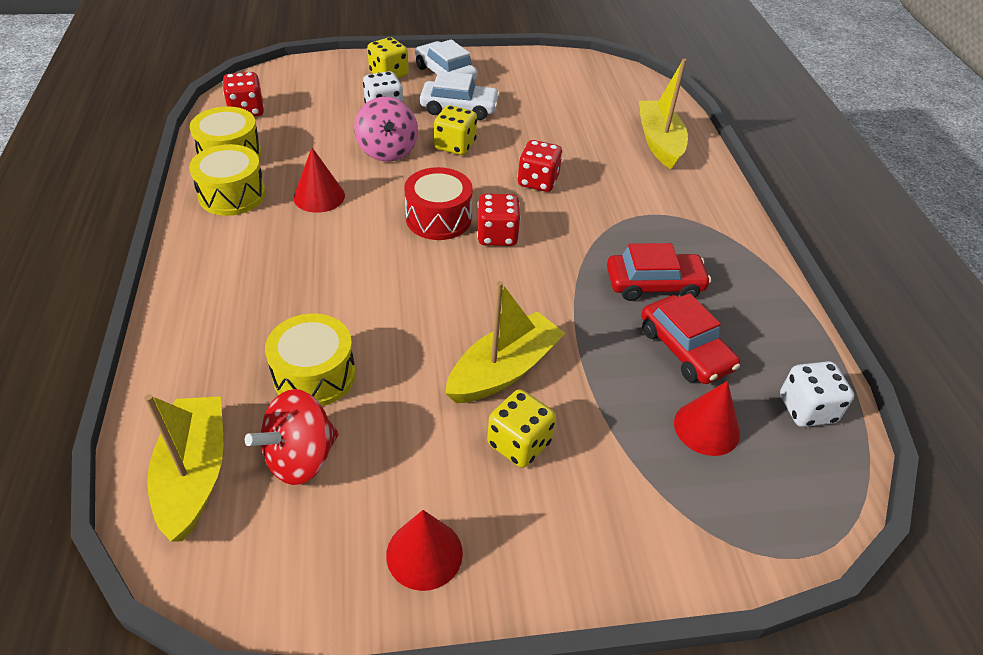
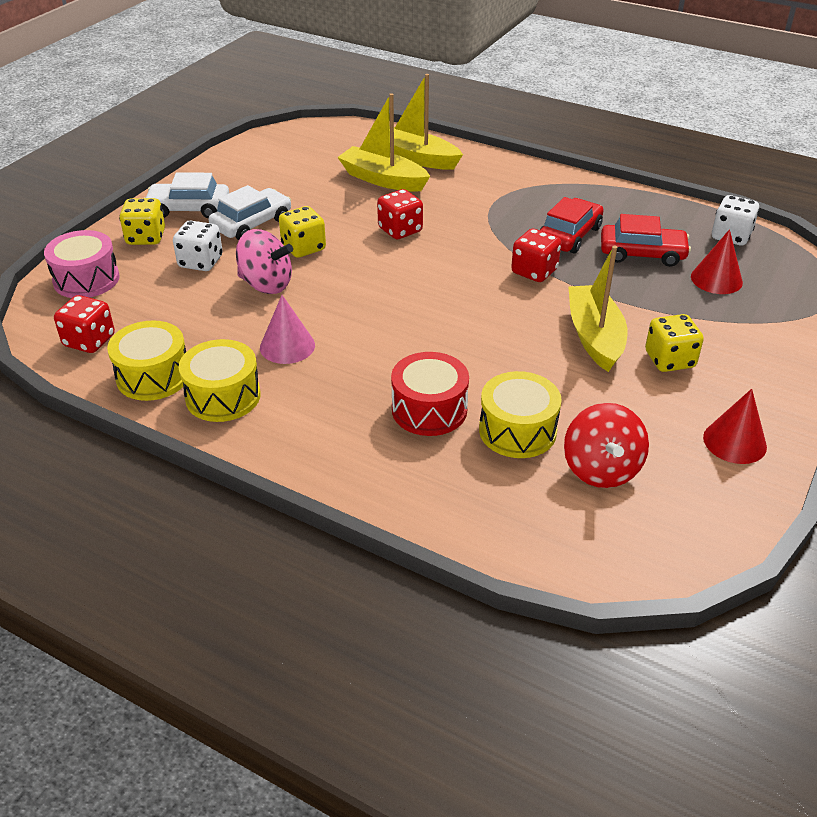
camera: 50 degrees left, 5 degrees down
(194, 475) = (574, 534): yellow boat -> yellow boat (383, 179)
(314, 76) = (86, 279): none -> pink drum
(319, 196) = (287, 346): red cone -> pink cone
(438, 218) = (391, 295): red drum -> red drum (429, 409)
(497, 236) = (444, 277): red dice -> red dice (534, 271)

